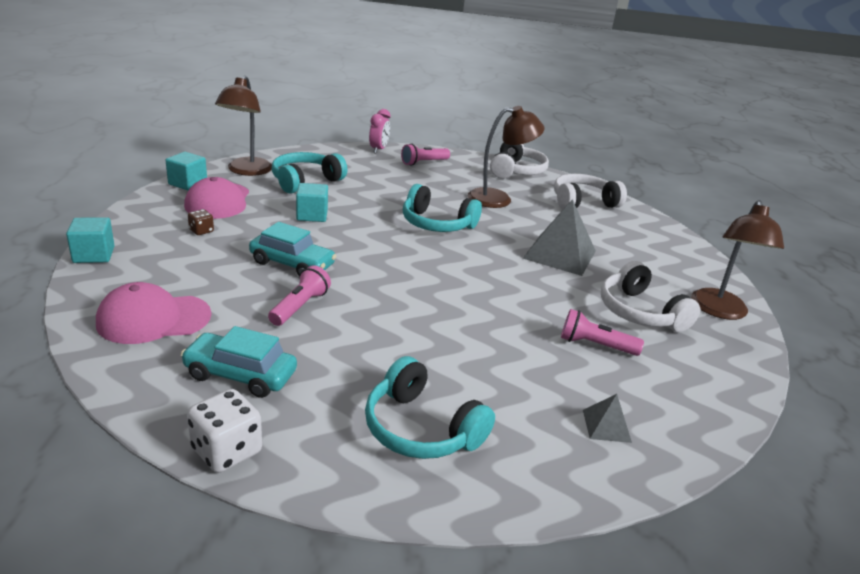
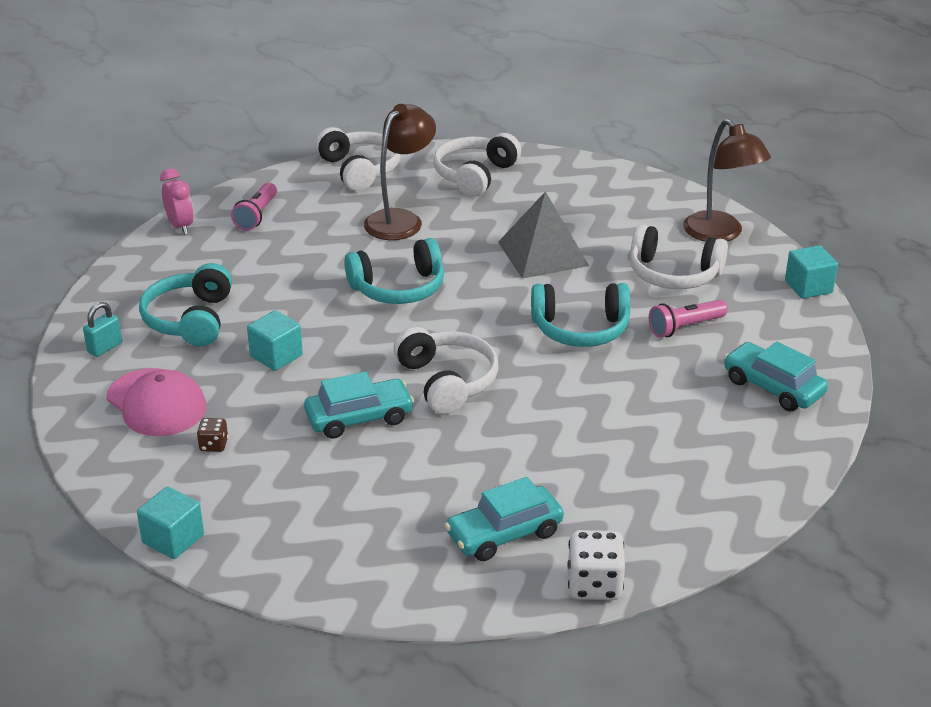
camera: 40 degrees left, 5 degrees up
(153, 319) = (355, 547): pink cap -> none
(188, 183) = (80, 405): turquoise cube -> turquoise cube (808, 287)
(246, 171) = (105, 348): brown lamp -> turquoise padlock
(300, 306) = (440, 451): pink flashlight -> none
(375, 277) = (447, 381): none -> white headphones
(421, 428) = (677, 475): turquoise headphones -> turquoise headphones (580, 329)
(606, 426) = (773, 387): grey pyramid -> turquoise car

